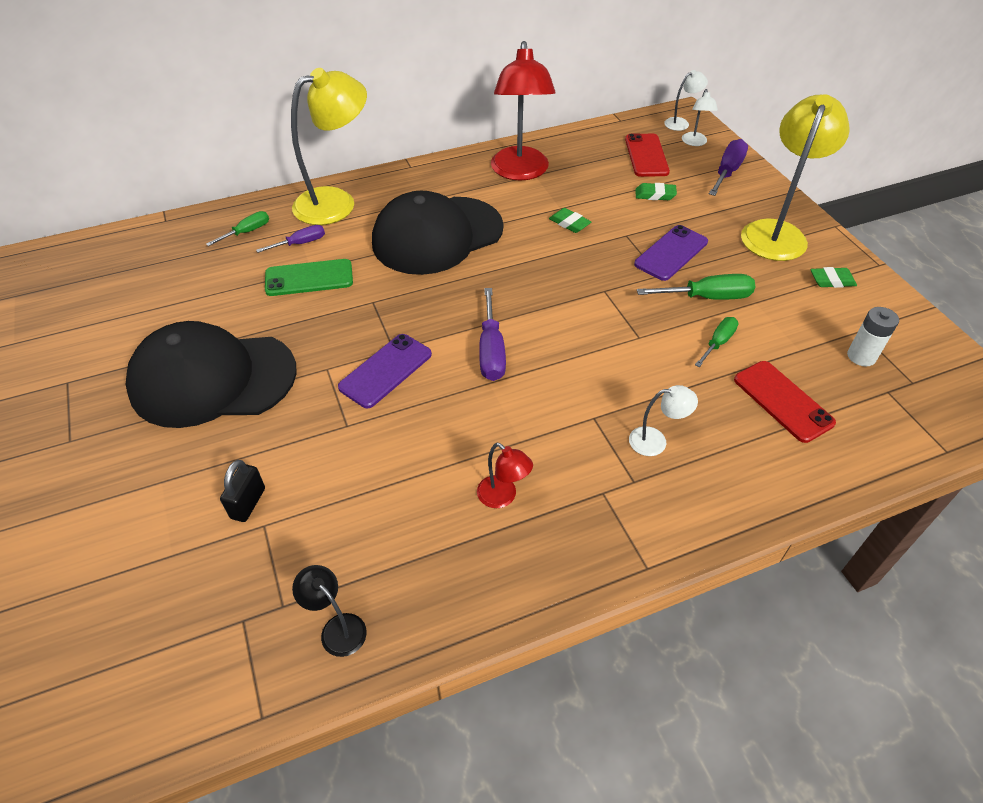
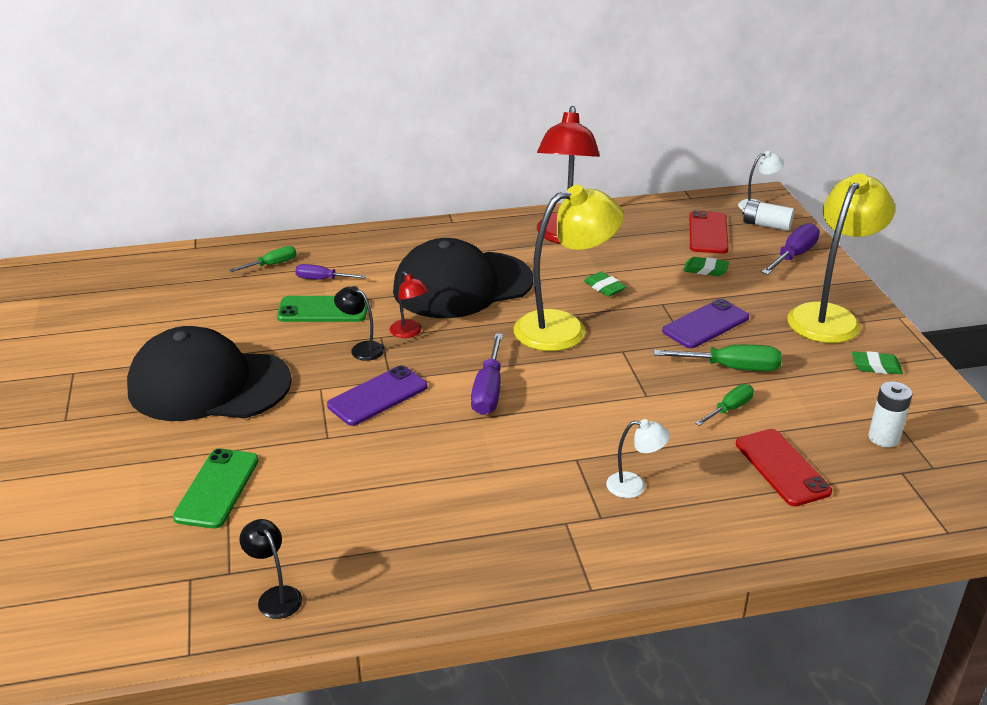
camera: 10 degrees right, 15 degrees down
(248, 503) = (217, 488): black padlock -> green phone
(300, 243) = (322, 279): purple screwdriver -> purple screwdriver turned 150 degrees counterclockwise
(336, 202) = (367, 246): yellow lamp -> yellow lamp (564, 328)
(357, 318) = (361, 349): none -> black lamp
(503, 497) = (464, 514): red lamp -> red lamp (409, 332)
(694, 142) = (766, 225): white lamp -> white battery

